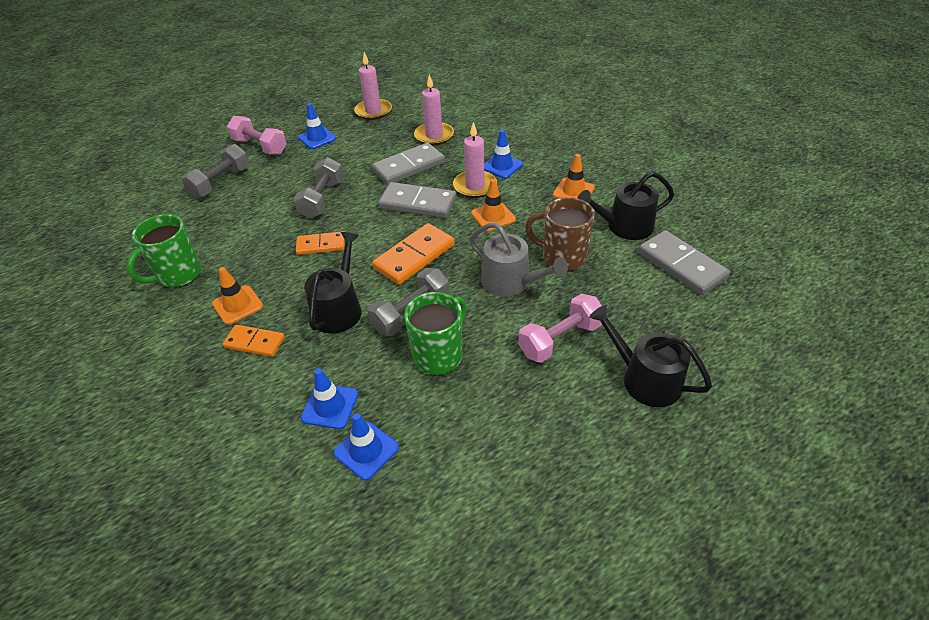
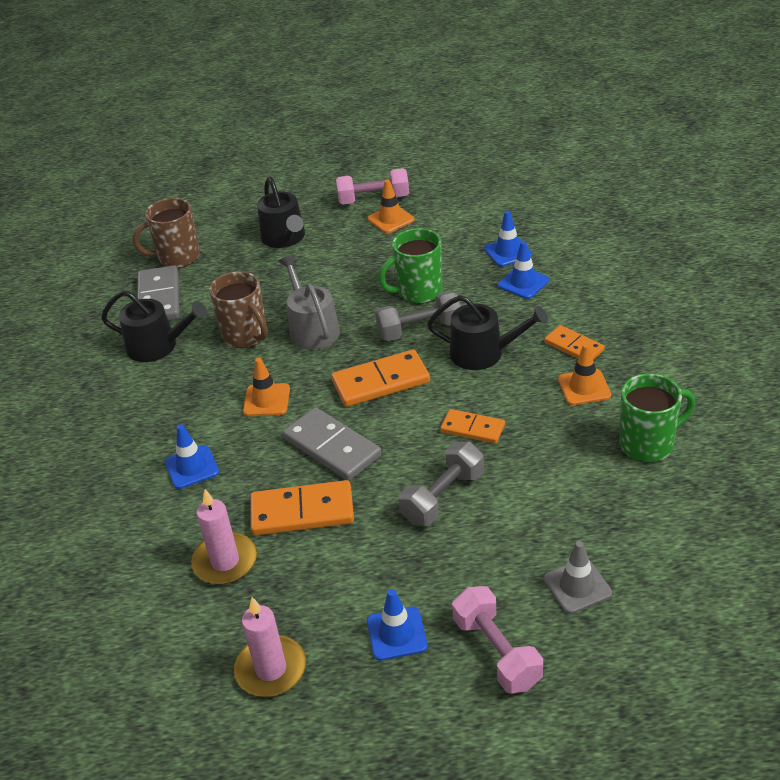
camera: 150 degrees left, 5 degrees down
(221, 182) = (577, 586): grey dumbbell -> grey traffic cone
(339, 308) = (483, 353): black watering can -> black watering can turned 120 degrees counterclockwise
(408, 167) = (302, 512): grey domino -> orange domino
(475, 186) = (249, 448): pink candle -> none
(560, 339) = (316, 276): pink dumbbell -> pink dumbbell (373, 199)
(573, 191) = (156, 401): orange traffic cone -> orange traffic cone (391, 219)
(725, 313) = (177, 257): none -> brown mug

